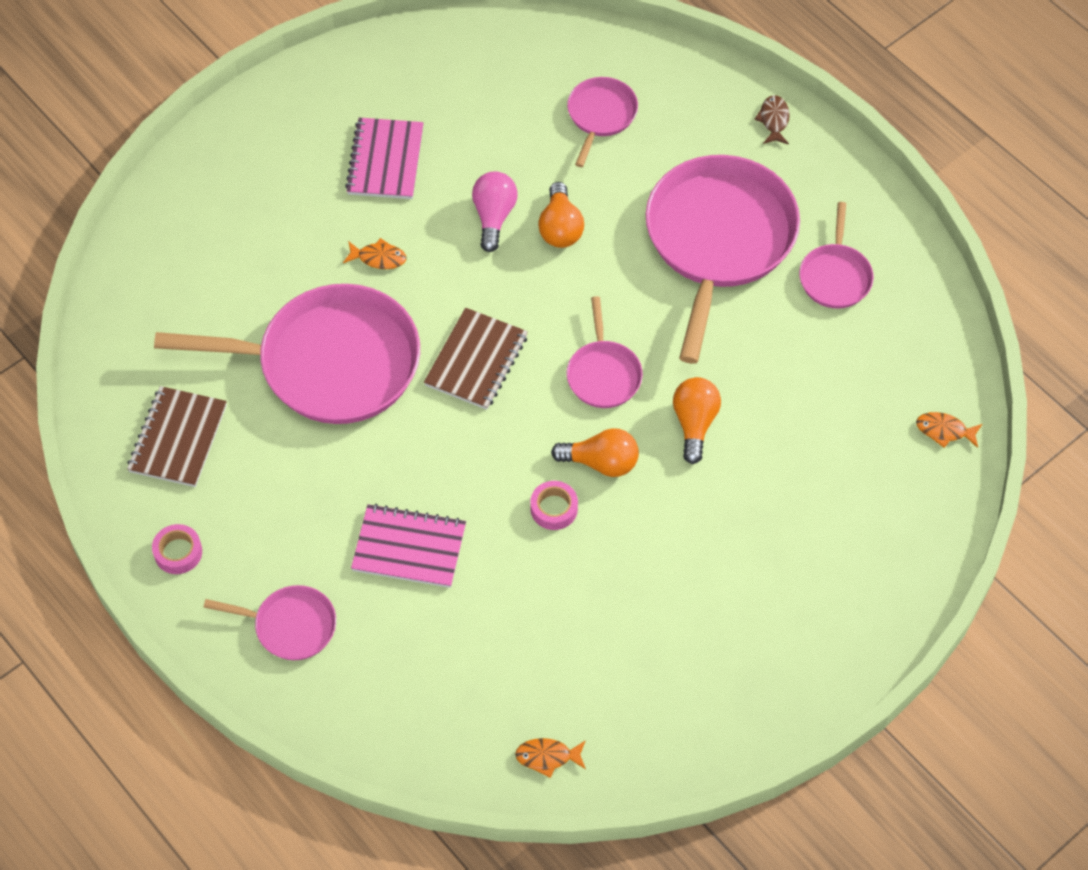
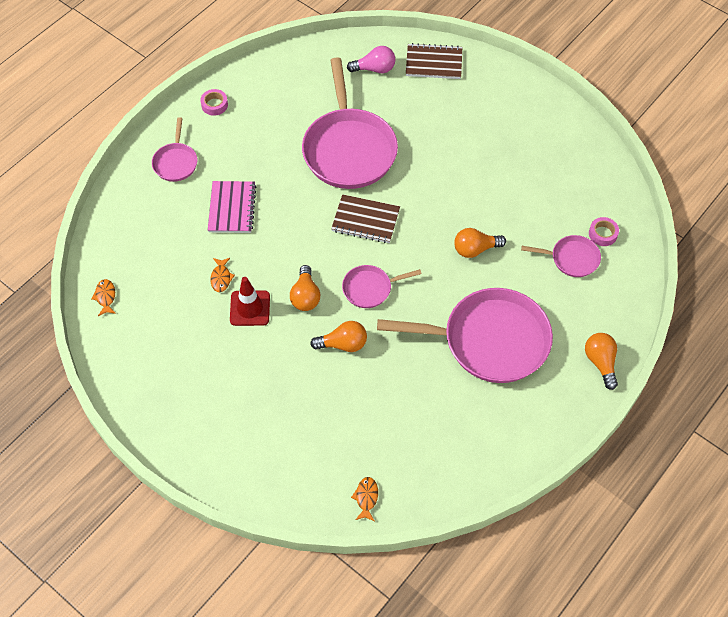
camera: 80 degrees right, 0 degrees up
(178, 438) = (285, 90): brown notebook -> brown notebook (434, 63)
(378, 258) = (428, 159): orange fish -> orange fish (221, 278)
(385, 161) = (501, 150): pink notebook -> none
(494, 216) = (474, 212): pink light bulb -> pink light bulb (374, 69)
(554, 508) = (269, 276): pink tape -> pink tape (602, 234)
(609, 543) = (250, 308): none -> red traffic cone
(774, 120) = (600, 362): brown fish -> orange light bulb
(835, 276) = (478, 415): pink pan -> none

